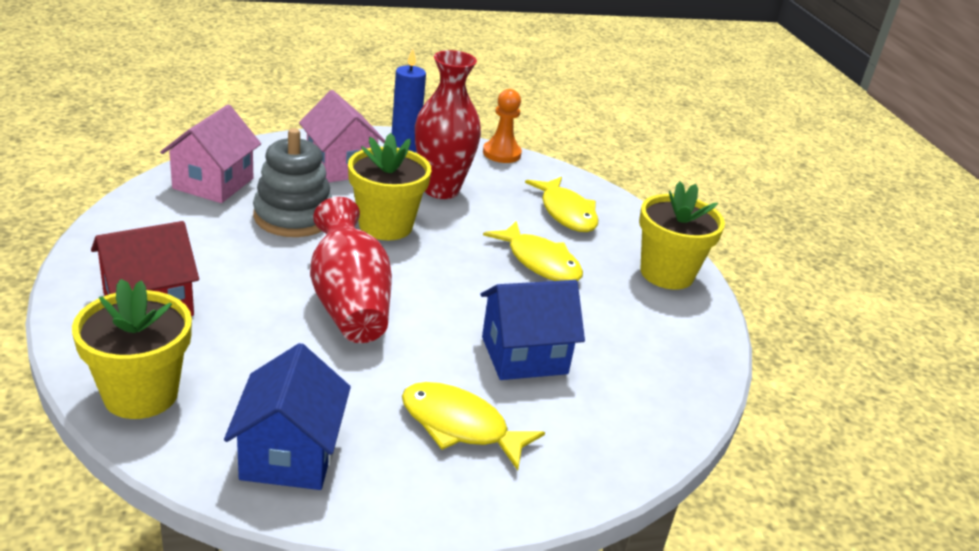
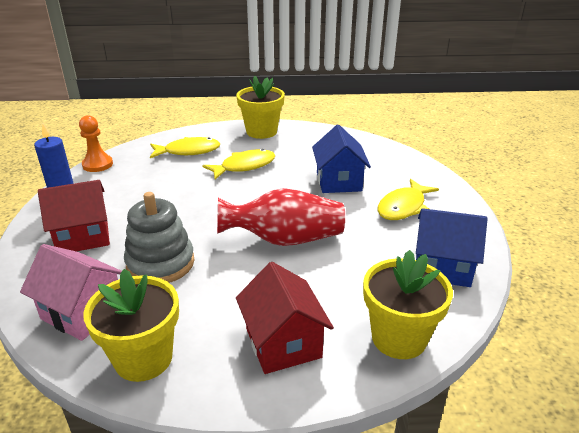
camera: 75 degrees left, 0 degrees up
(341, 166) = (83, 237): pink house -> red house
(385, 226) = (186, 220): yellow flower pot -> yellow flower pot (143, 358)
(441, 190) = (142, 193): red vase -> none

